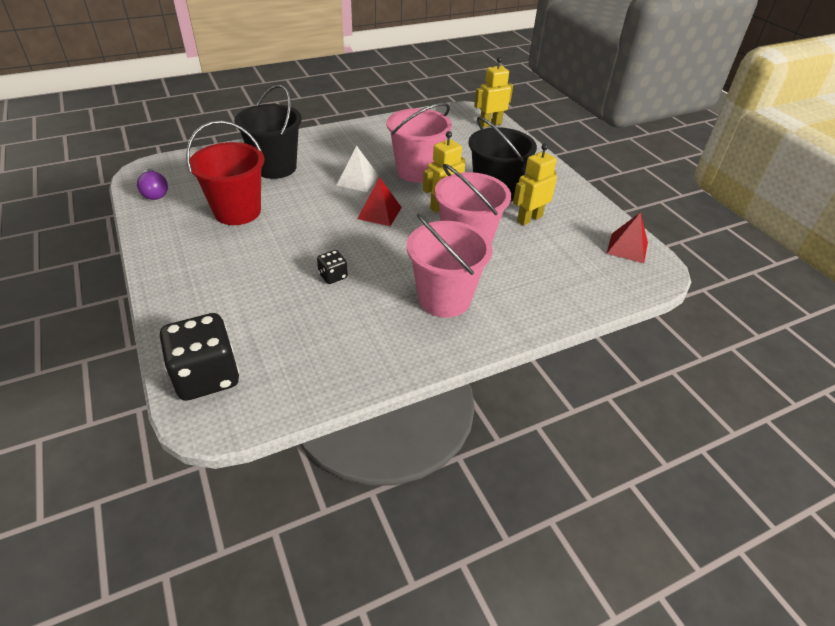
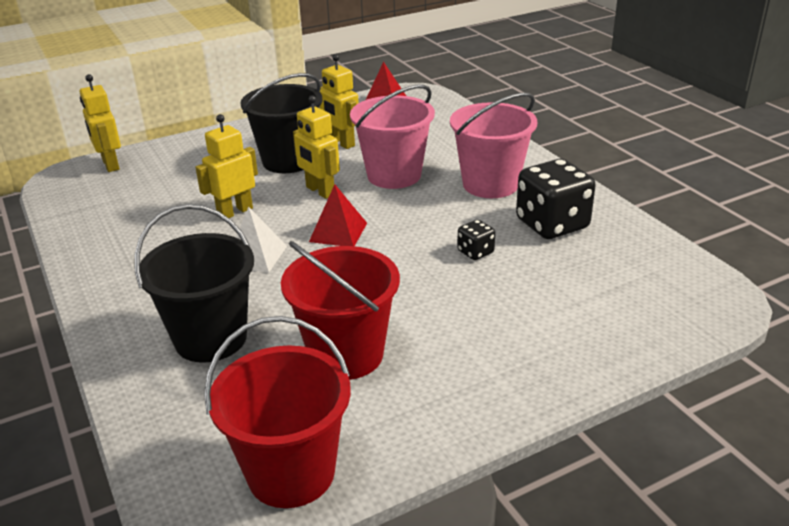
camera: 90 degrees left, 10 degrees down
(154, 192) = (291, 472): purple light bulb -> red bucket
(206, 376) = (673, 312): black dice -> black dice (552, 224)
(417, 171) = (235, 212): pink bucket -> yellow robot

